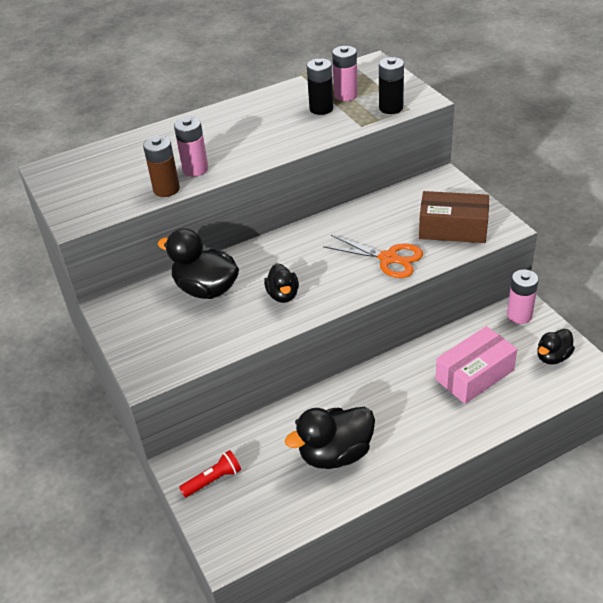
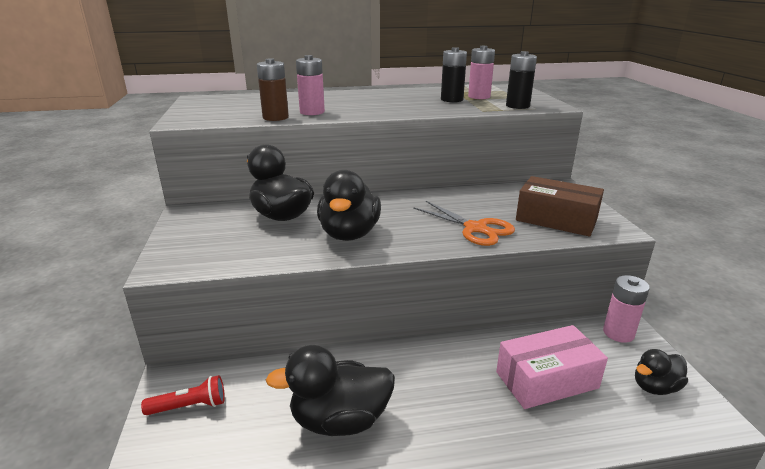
camera: 15 degrees right, 15 degrees down
(283, 295) = (349, 234): black duck -> black duck, size x1.71

